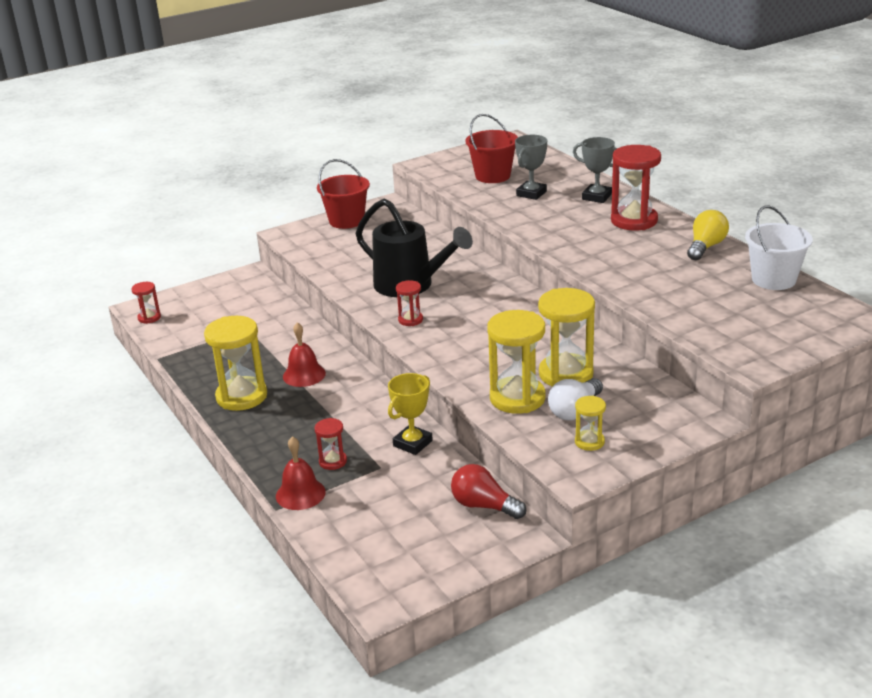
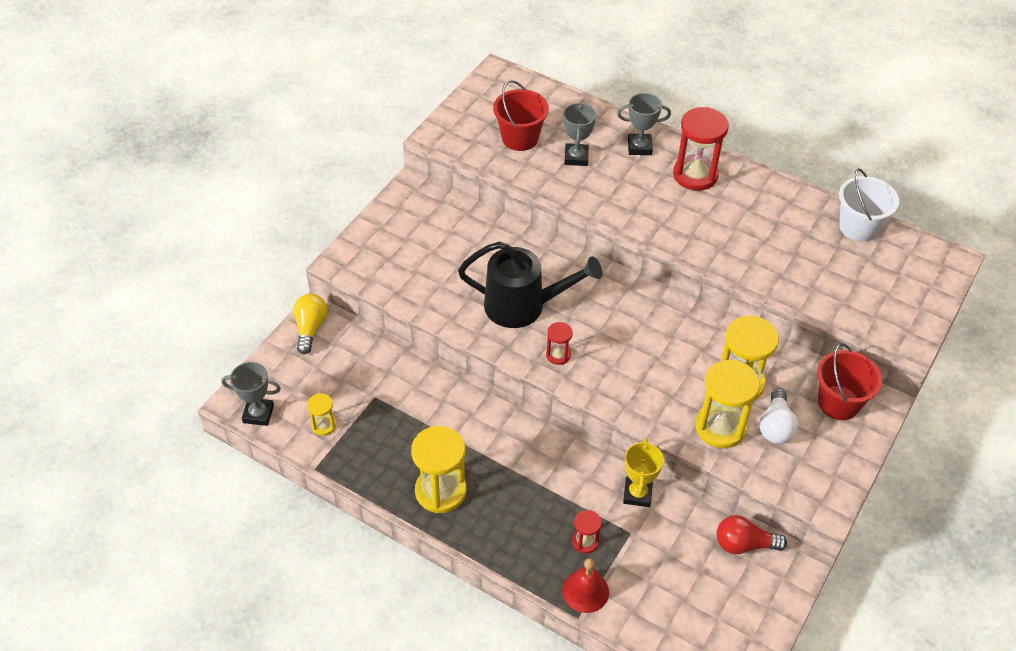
camera: 30 degrees left, 20 degrees up
(149, 318) = (258, 414): red hourglass -> grey trophy
(304, 375) = (478, 441): red bell -> none
(346, 221) = (389, 226): red bucket -> red bucket (838, 403)
(589, 442) = (810, 459): yellow hourglass -> yellow hourglass (324, 425)
(706, 247) = (778, 197): yellow light bulb -> yellow light bulb (310, 328)

